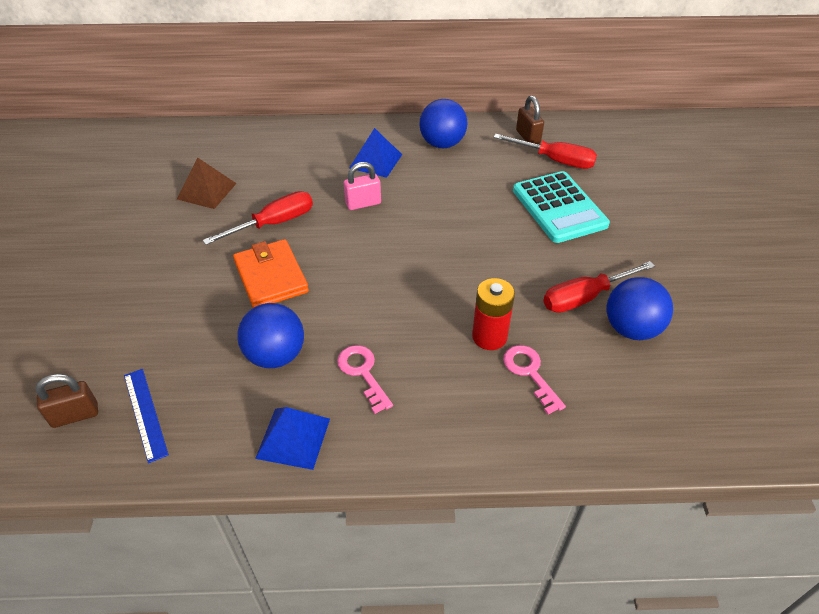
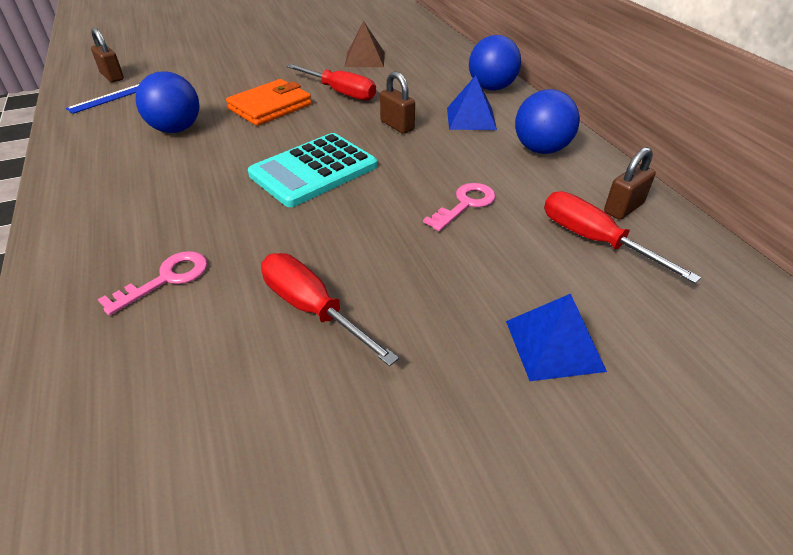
camera: 70 degrees right, 5 degrees down
(293, 438) = (83, 156): blue pyramid -> blue pyramid (554, 345)
(362, 373) = (158, 173): pink key -> pink key (465, 204)
(363, 203) = (397, 126): pink padlock -> brown padlock
(489, 337) = (220, 239): red battery -> none
(555, 160) = (593, 240): red screwdriver -> red screwdriver turned 135 degrees clockwise
(559, 208) = (488, 259): turquoise calculator -> turquoise calculator (313, 170)
(631, 328) = (263, 367): blue ball -> blue ball (491, 88)

